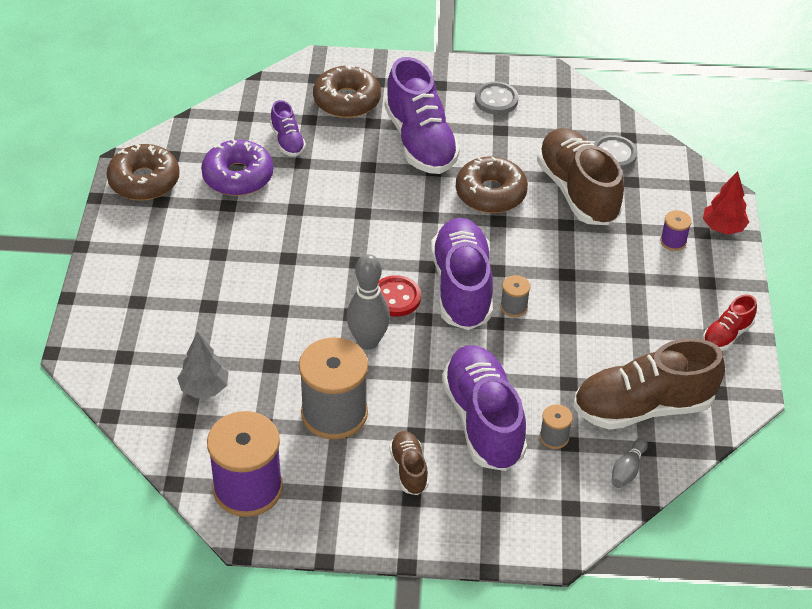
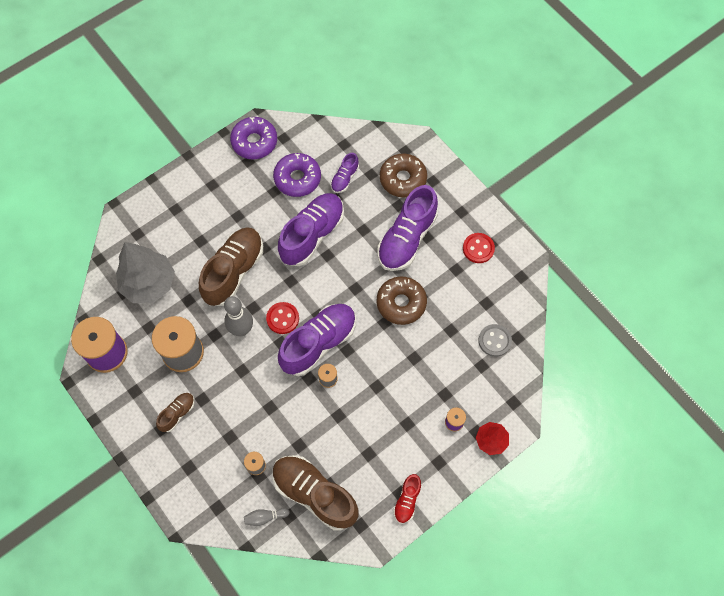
camera: 50 degrees right, 20 degrees up
(144, 181) = (254, 142): brown donut -> purple donut
(204, 388) = (148, 283): grey tree -> grey tree, size x1.84
(483, 420) = (237, 423): purple shoe -> purple shoe (312, 235)
(496, 100) = (478, 248): grey button -> red button
(577, 191) = (445, 344): brown shoe -> brown shoe (234, 271)
(727, 335) = (407, 501): red shoe -> red shoe turned 75 degrees counterclockwise

